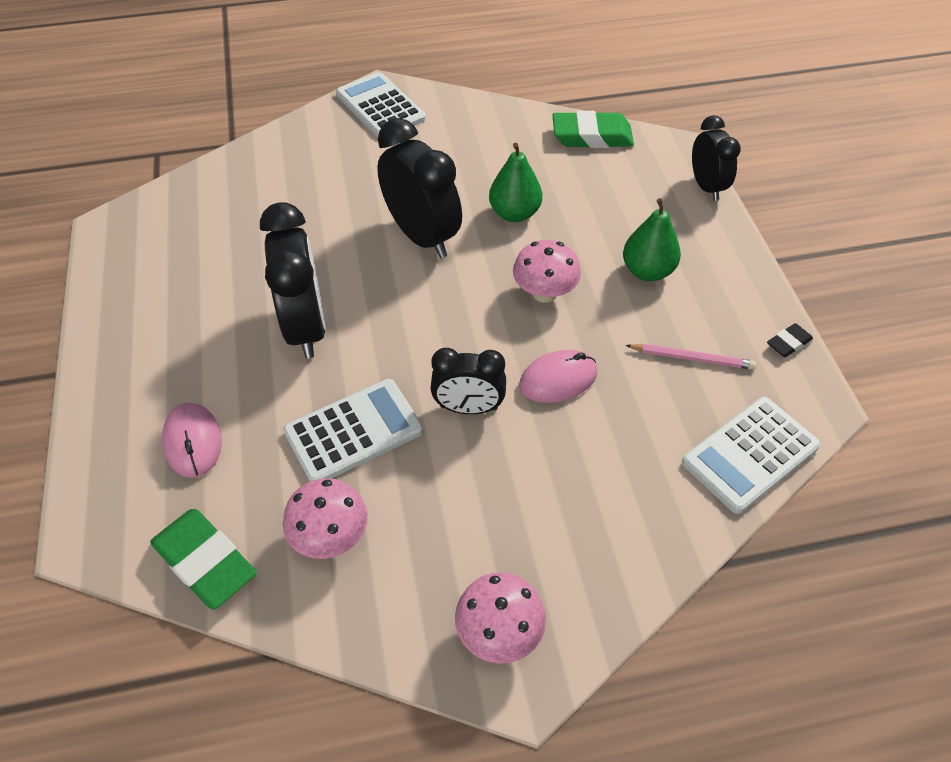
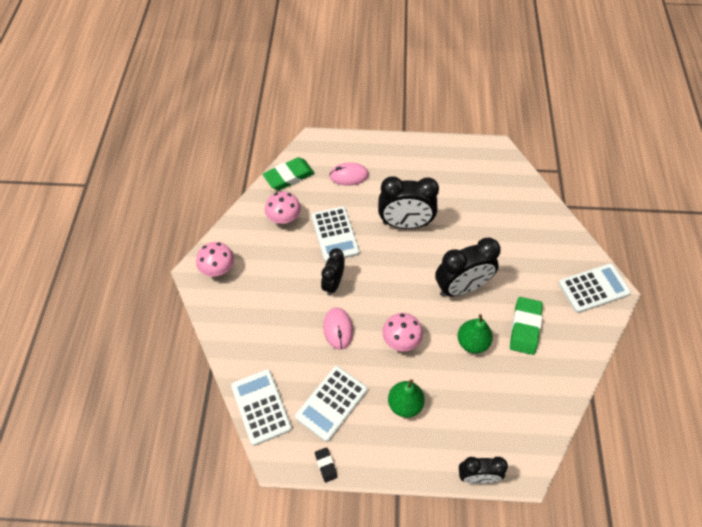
camera: 105 degrees right, 5 degrees up
(592, 136) = (546, 416): green eraser -> green eraser (524, 327)
(692, 358) = (331, 403): pink pencil -> white calculator

